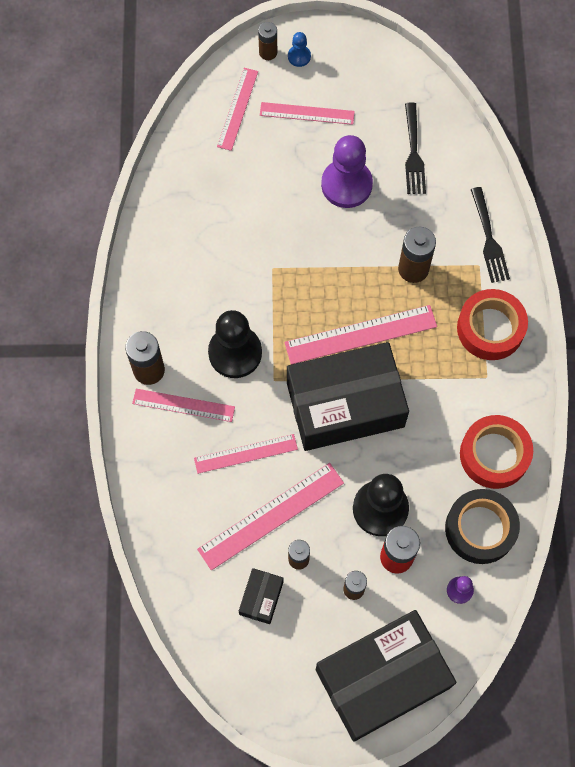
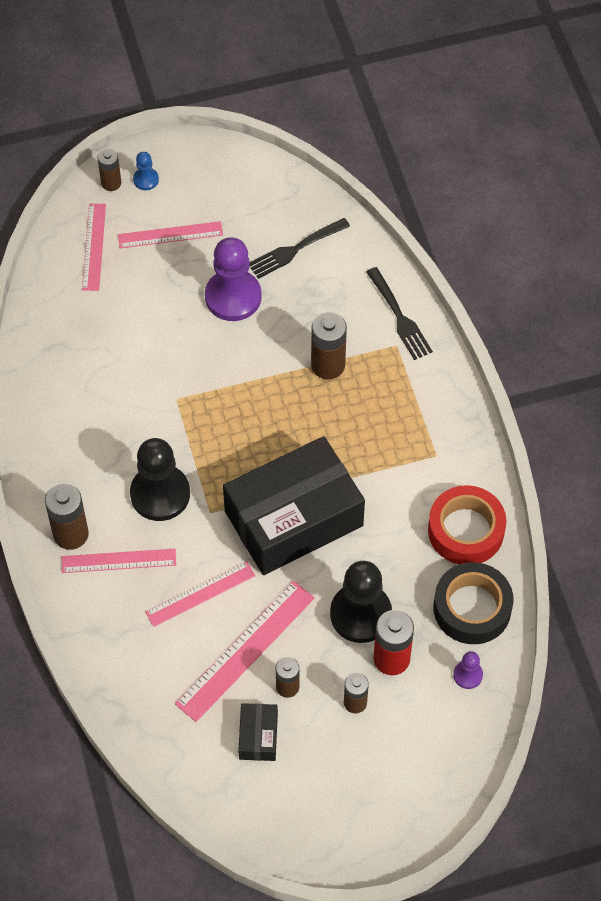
camera: 15 degrees left, 10 degrees down
(361, 335) = (290, 444): pink ruler -> none
(382, 678) = (411, 785): black box -> none
(413, 153) = (295, 249): black fork -> black fork turned 75 degrees clockwise
(490, 328) = (426, 406): red tape -> none

